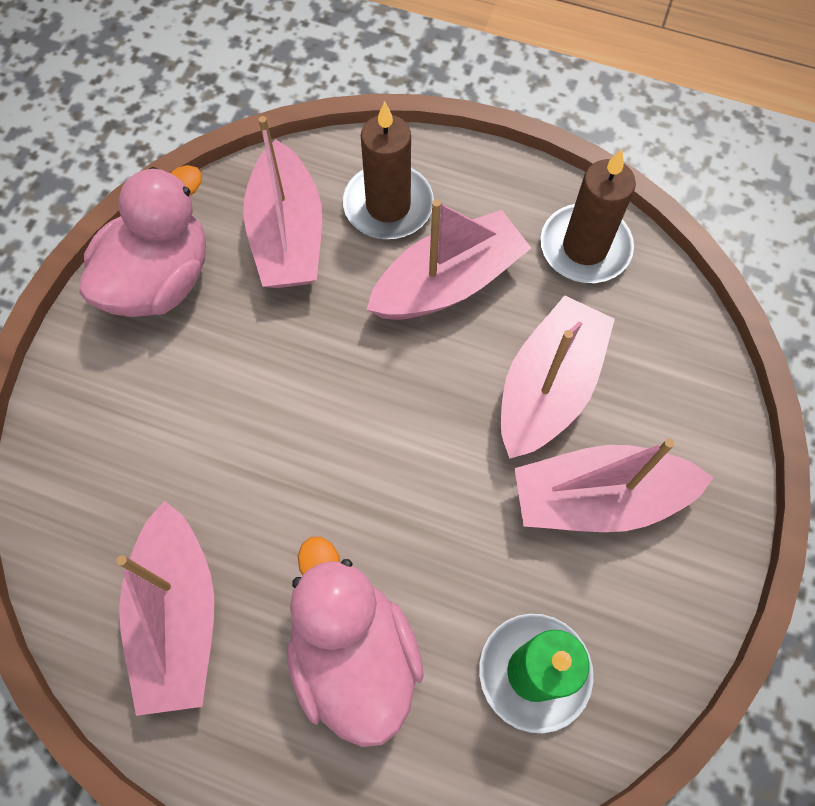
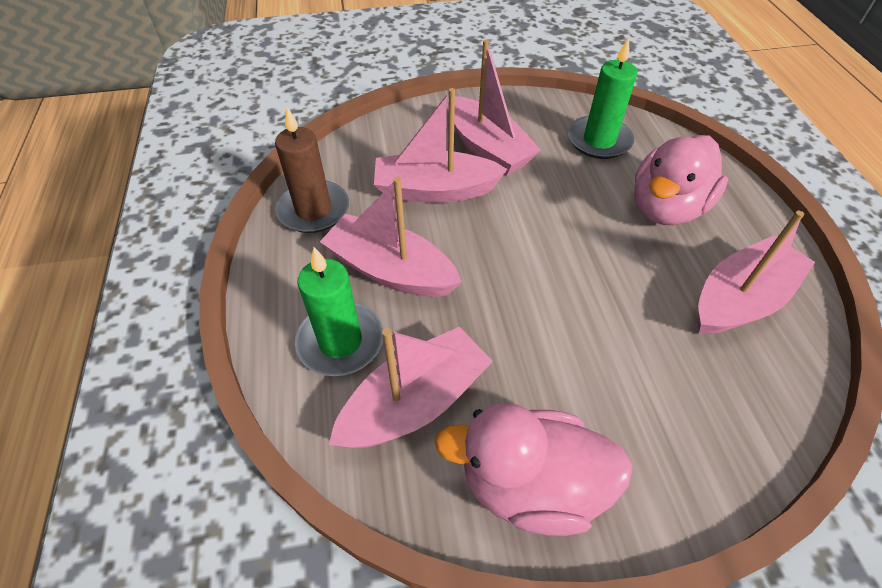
camera: 120 degrees left, 15 degrees down
(388, 205) = (340, 341): brown candle -> green candle

